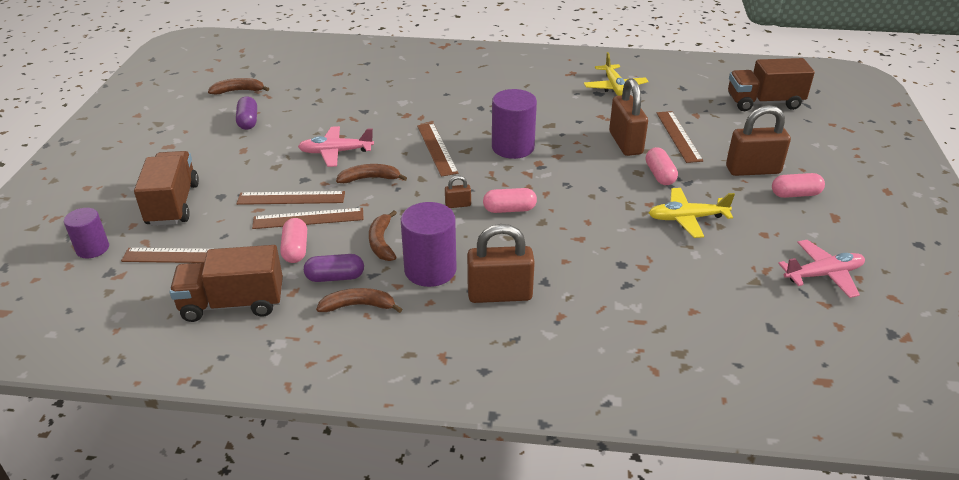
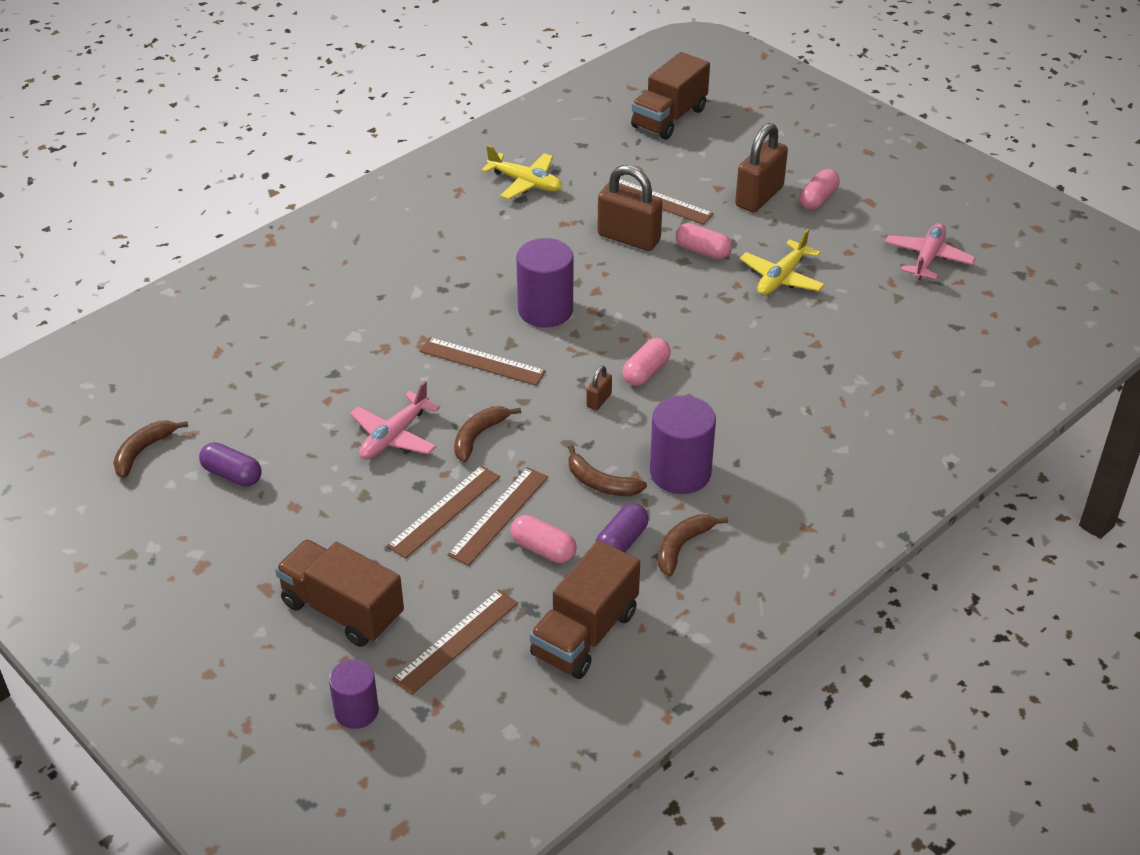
camera: 50 degrees left, 5 degrees up
(499, 294) = (762, 448): brown padlock -> none

